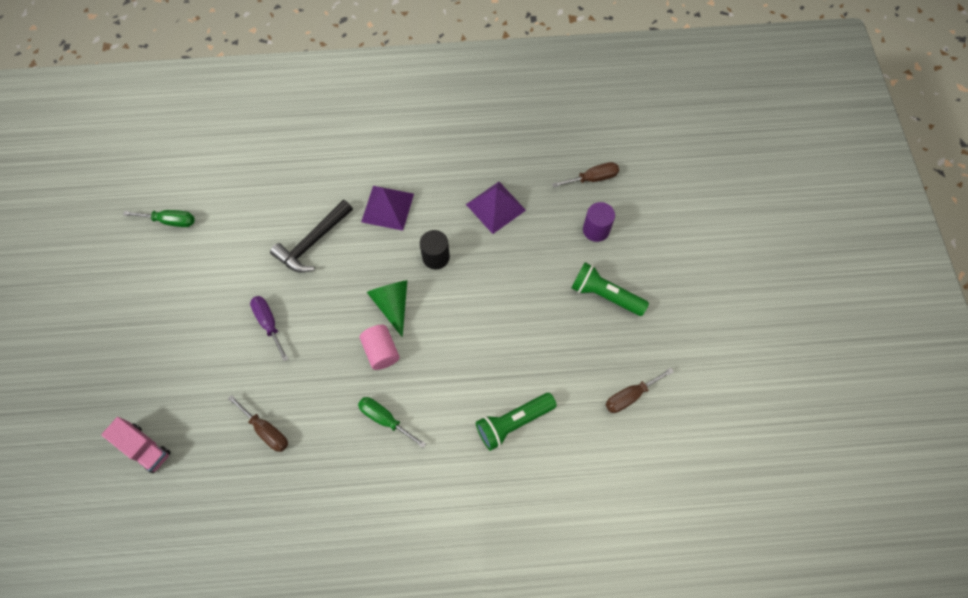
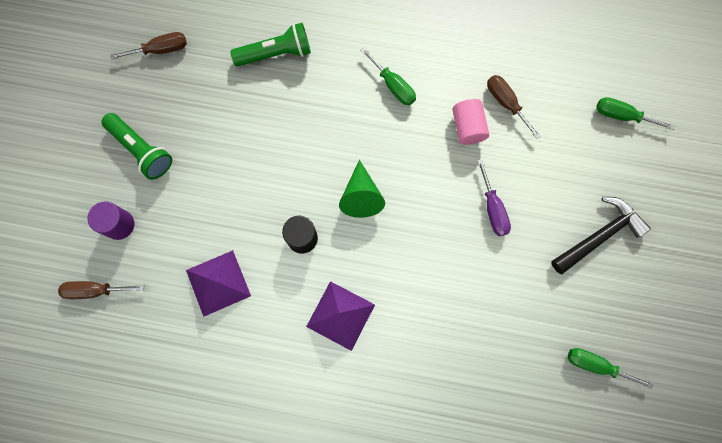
camera: 165 degrees left, 10 degrees up
(144, 448) = (622, 116): pink truck -> green screwdriver
(313, 242) = (433, 292): black hammer -> black hammer (599, 235)
(381, 351) = (383, 150): pink cylinder -> pink cylinder (467, 127)

